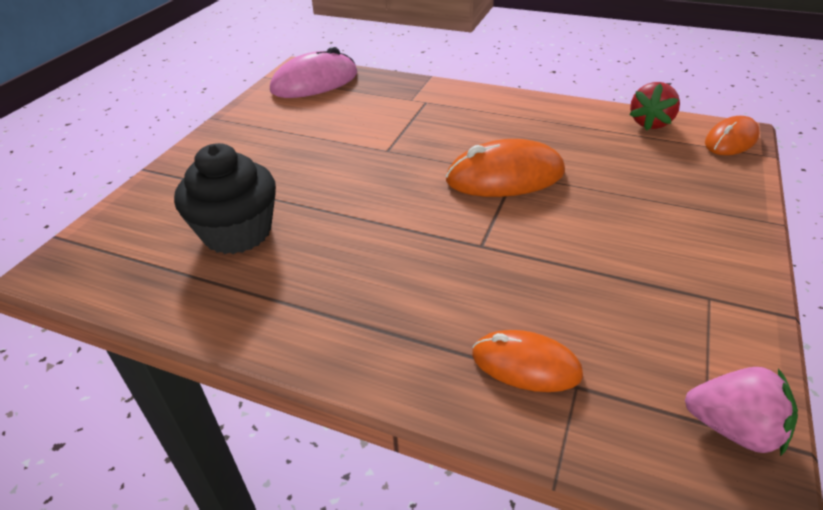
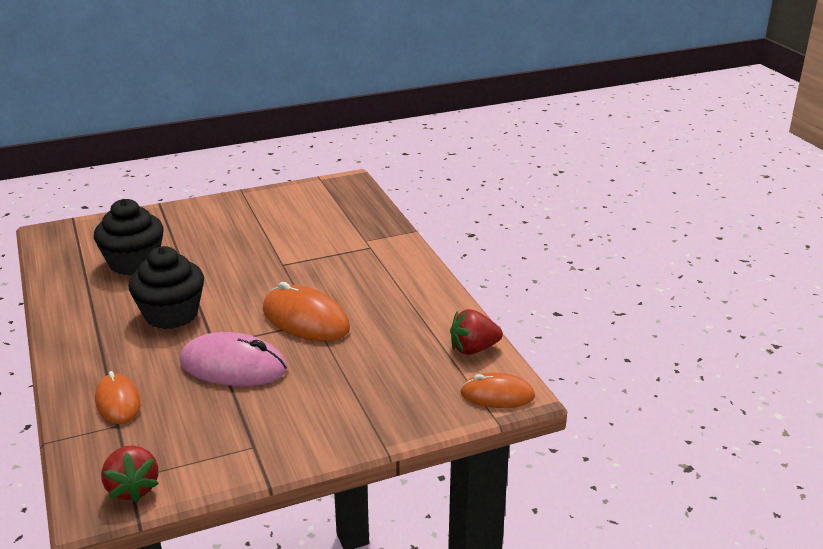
camera: 45 degrees right, 10 degrees down
(314, 82) = (336, 196): pink mouse -> pink mouse (233, 366)
(385, 249) = (171, 314): none -> black cupcake
(733, 428) = (133, 488): pink strawberry -> red strawberry

